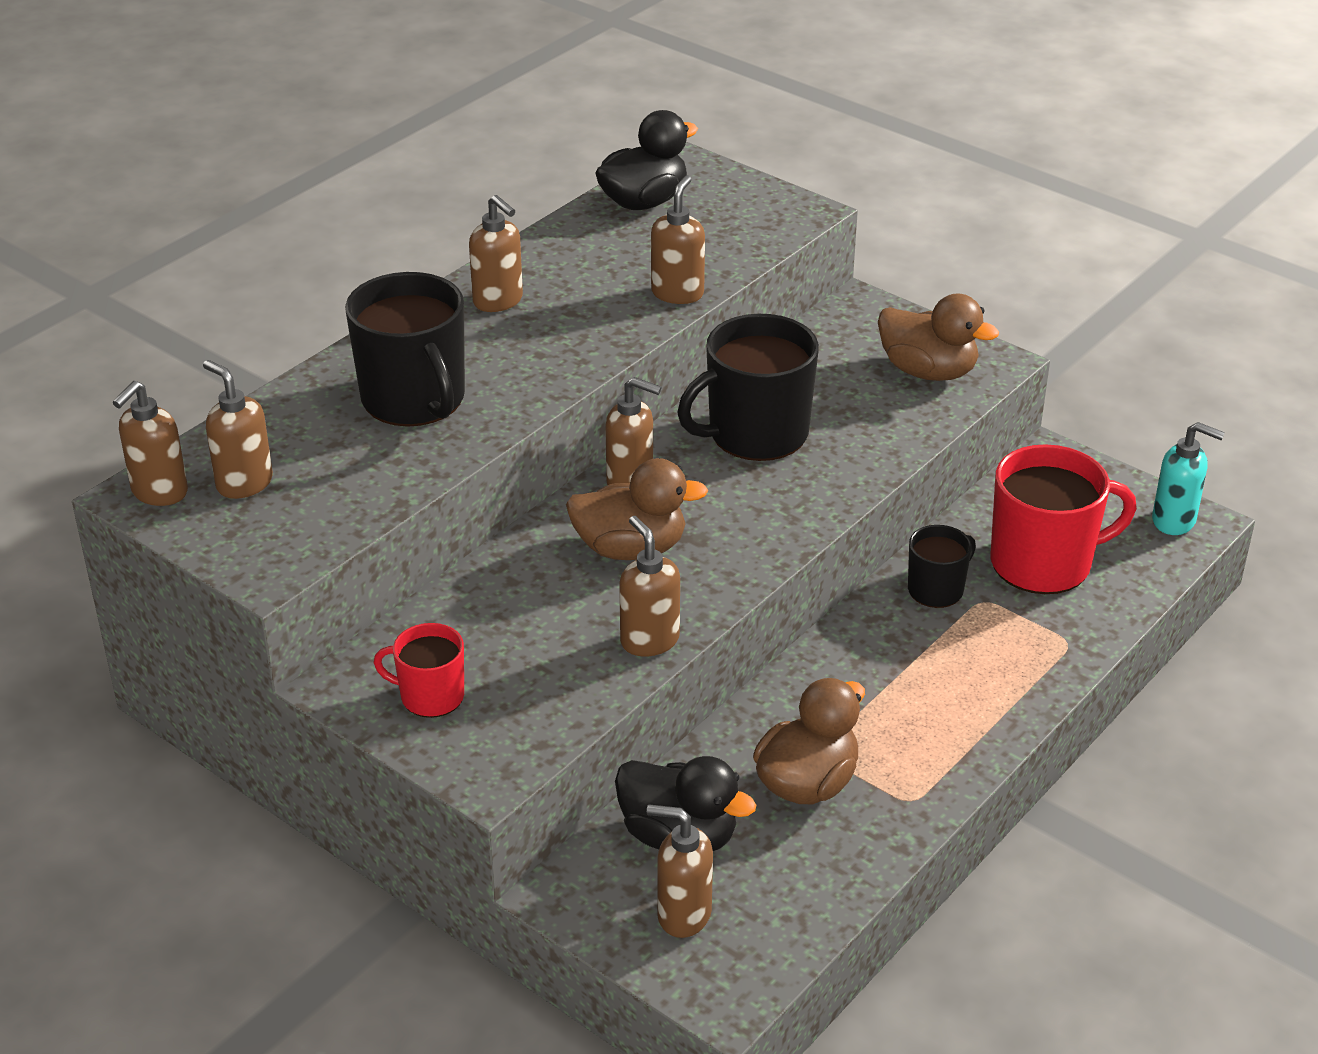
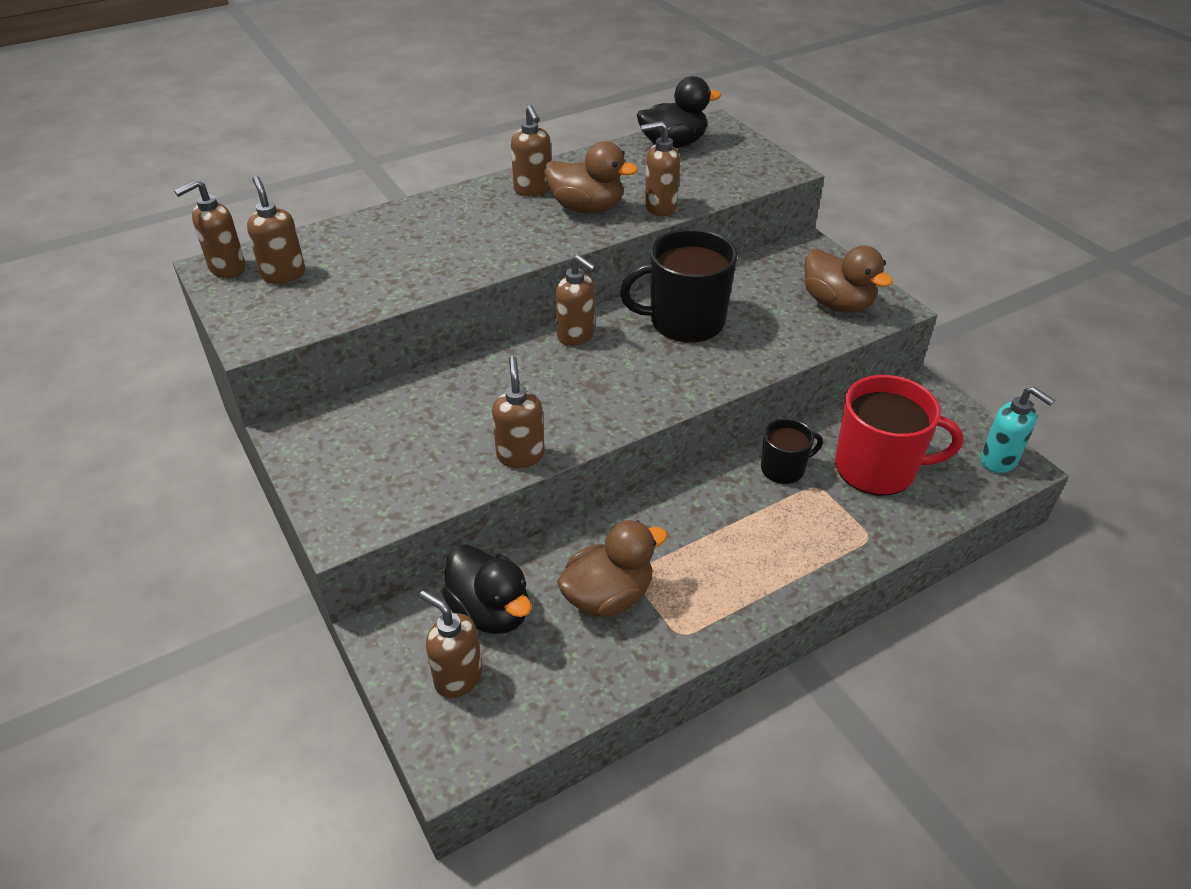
camera: 20 degrees right, 5 degrees up
(414, 399) = (433, 242): black mug -> none
(430, 696) = (343, 457): red mug -> none
(631, 548) = (548, 383): brown duck -> brown duck (587, 208)
(677, 293) = (659, 207): brown soap dispenser -> brown soap dispenser turned 135 degrees counterclockwise

